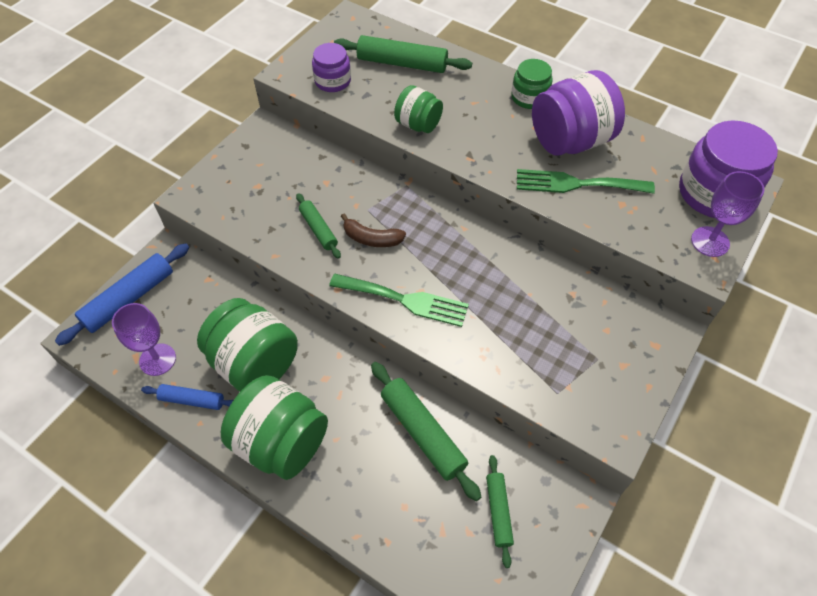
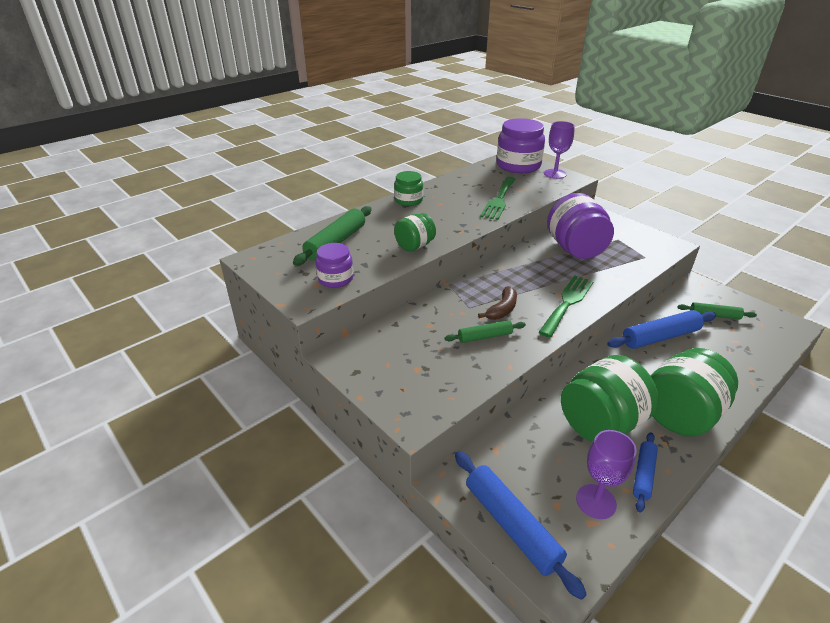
camera: 75 degrees left, 20 degrees down
(423, 433) = (660, 337): green rolling pin -> blue rolling pin
(570, 141) = (458, 195): purple jar -> purple jar (575, 249)

